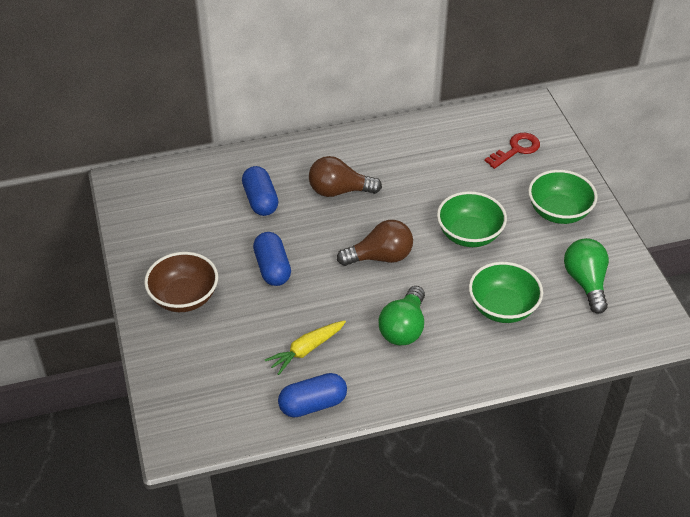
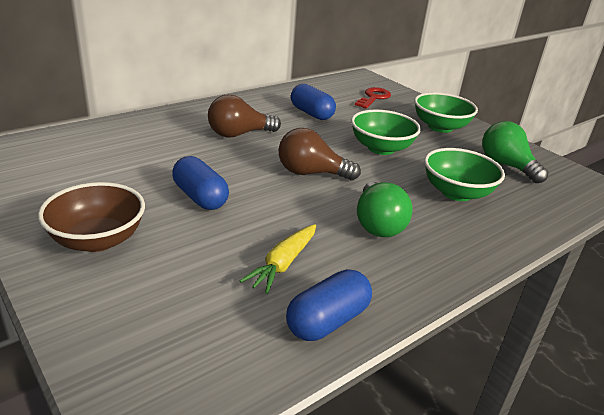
camera: 25 degrees left, 15 degrees down
(260, 200) = (160, 149): blue capsule -> blue capsule (311, 113)
(380, 257) = (311, 173): brown light bulb -> brown light bulb turned 135 degrees counterclockwise

